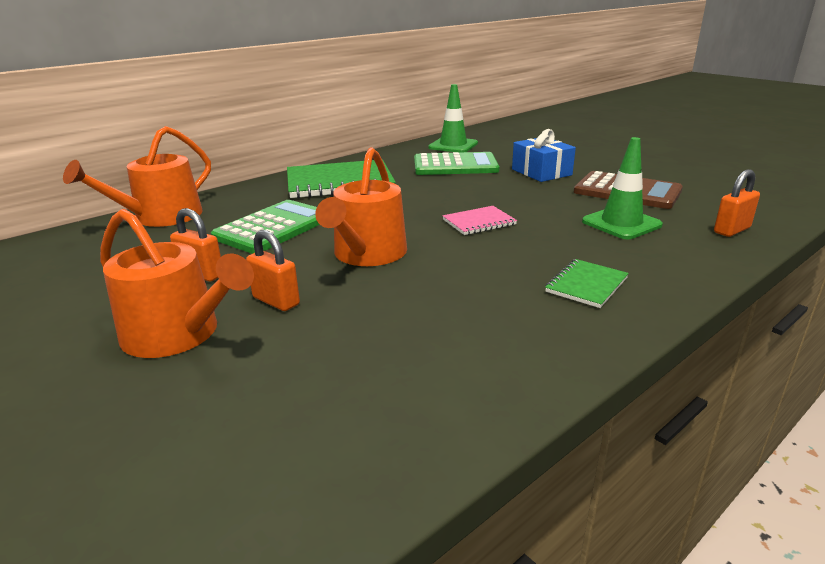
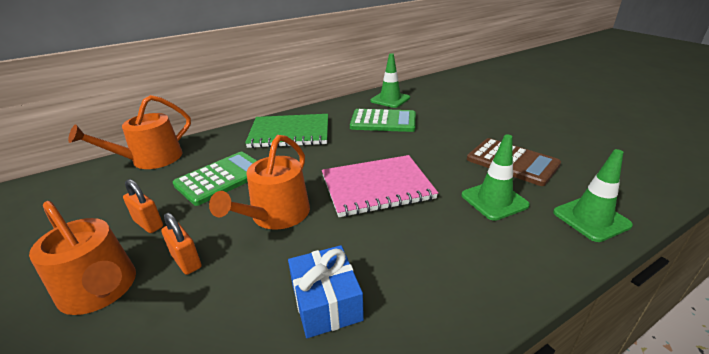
camera: 10 degrees right, 5 degrees up
(479, 222) = (377, 187): pink notebook -> pink notebook, size x2.03
(541, 172) = (448, 134): blue gift -> blue gift (326, 302)
(586, 285) = (437, 274): green notebook -> none
(732, 230) = (591, 219): orange padlock -> green traffic cone

